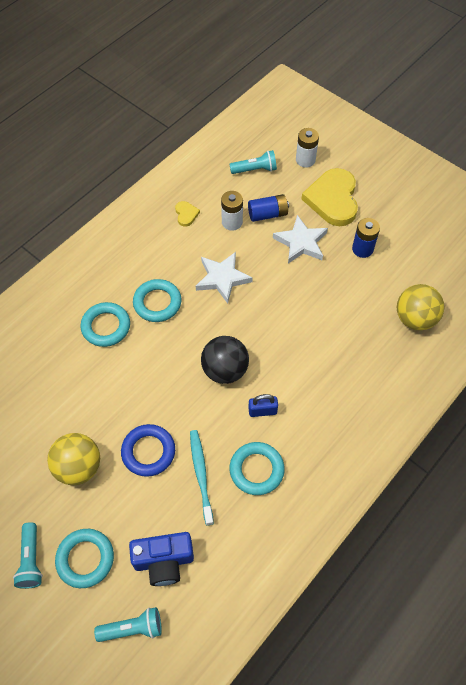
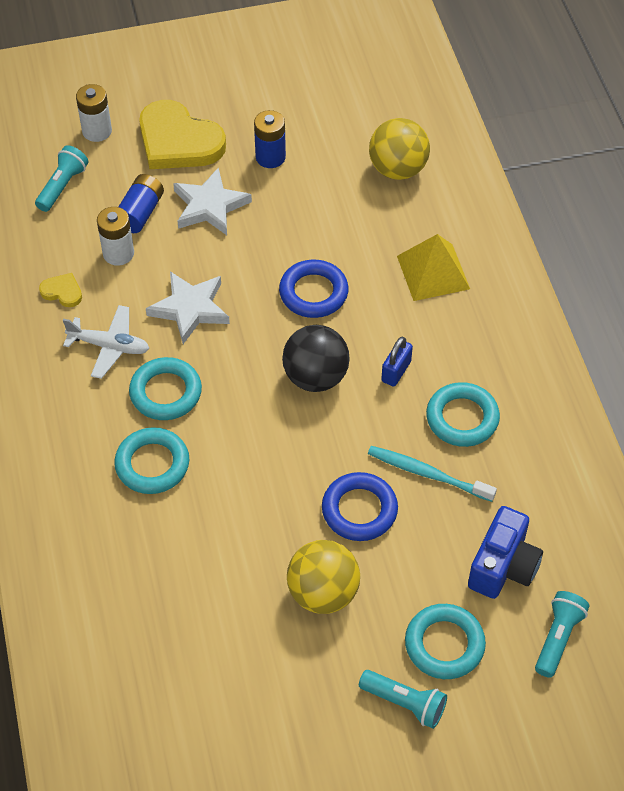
camera: 55 degrees left, 5 degrees down
(167, 258) = (109, 346): none -> white plane
(284, 331) = (313, 293): none -> blue ring
(353, 386) = (433, 272): none -> yellow pyramid

